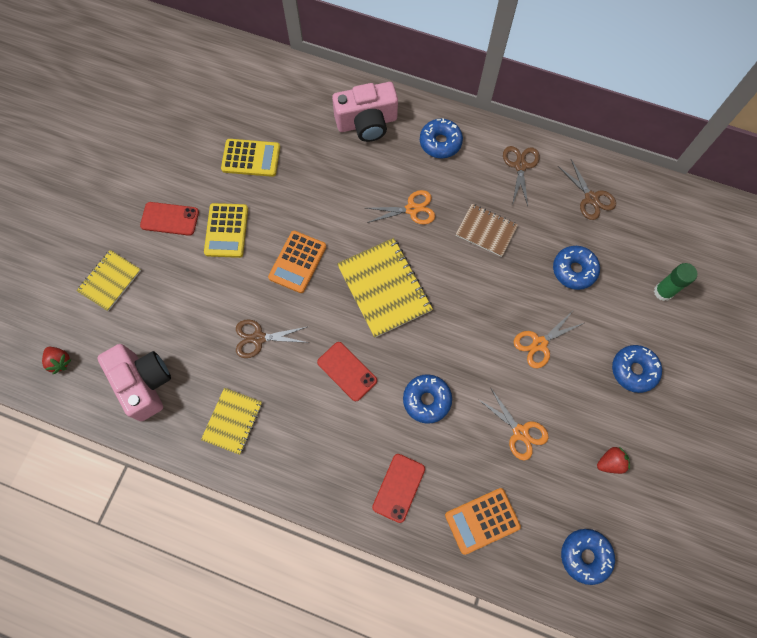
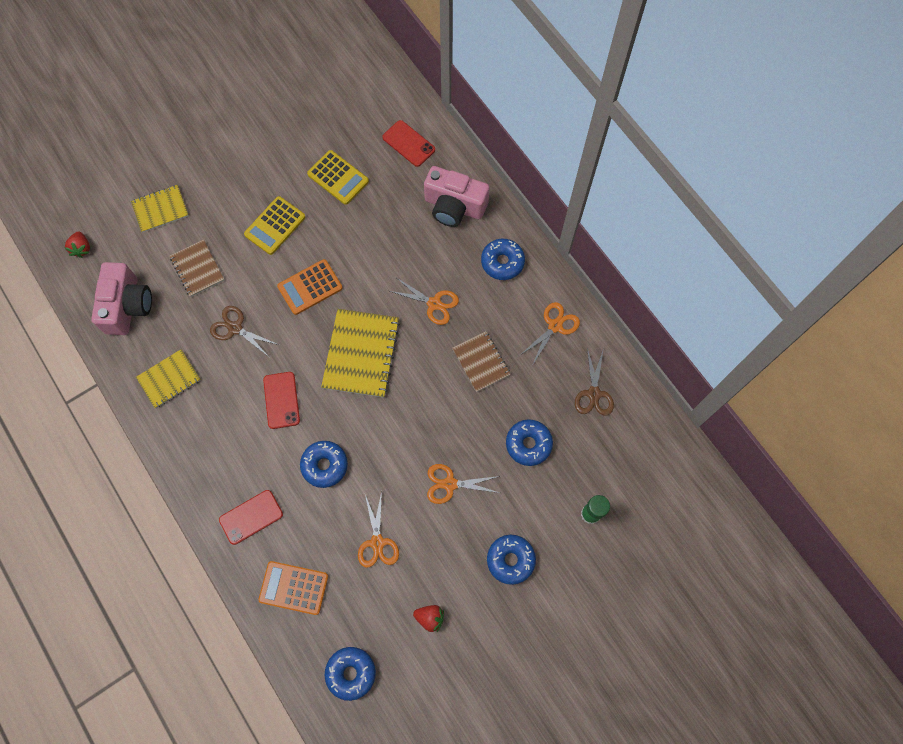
camera: 35 degrees right, 0 degrees up
(170, 219) = (239, 188): red phone -> red phone (408, 143)
(184, 310) = (197, 269): none -> brown notebook
(520, 166) = (555, 326): brown scissors -> orange scissors

